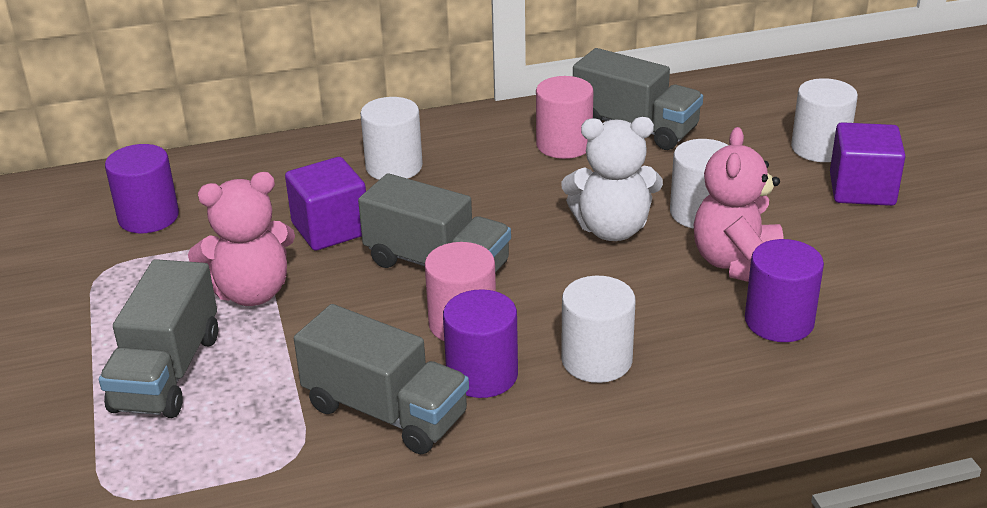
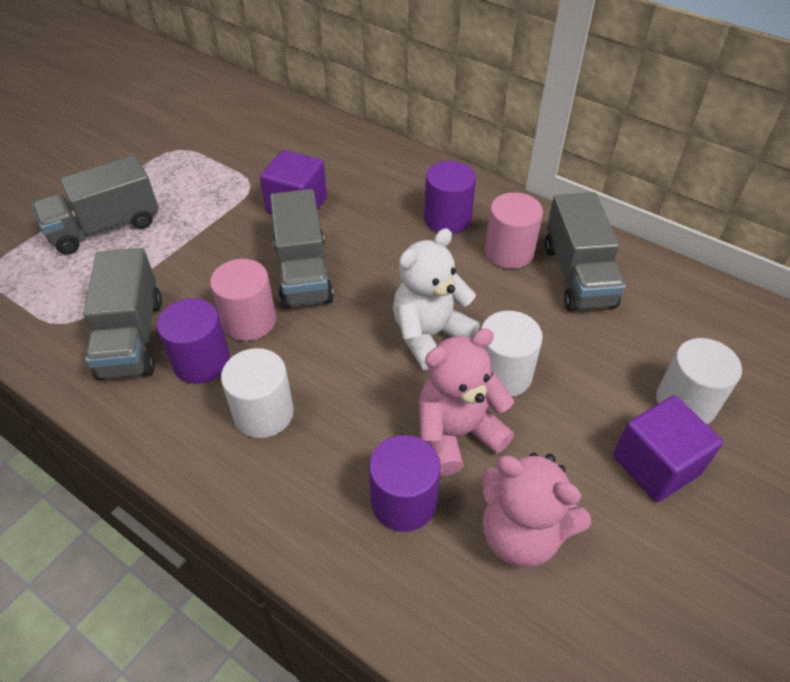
camera: 50 degrees right, 15 degrees up
(148, 217) = (241, 133): purple cylinder -> purple cylinder (447, 219)
(251, 292) = (204, 213): pink teddy bear -> pink teddy bear (521, 534)
(394, 167) = (391, 191): white cylinder -> none
(612, 229) = (429, 335): white teddy bear -> white teddy bear turned 90 degrees clockwise

